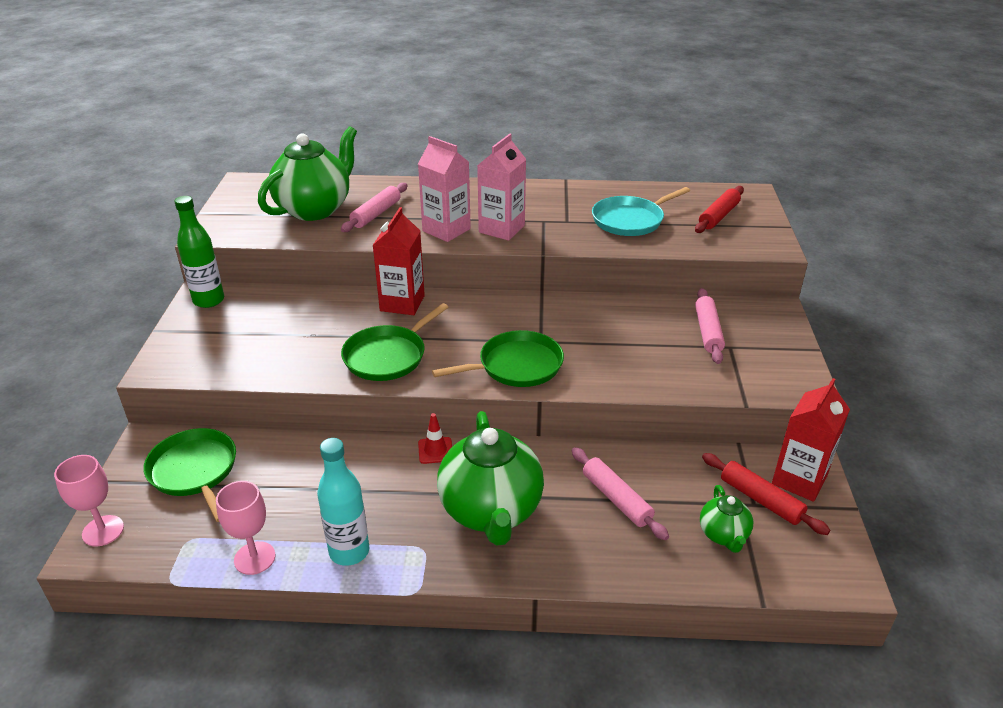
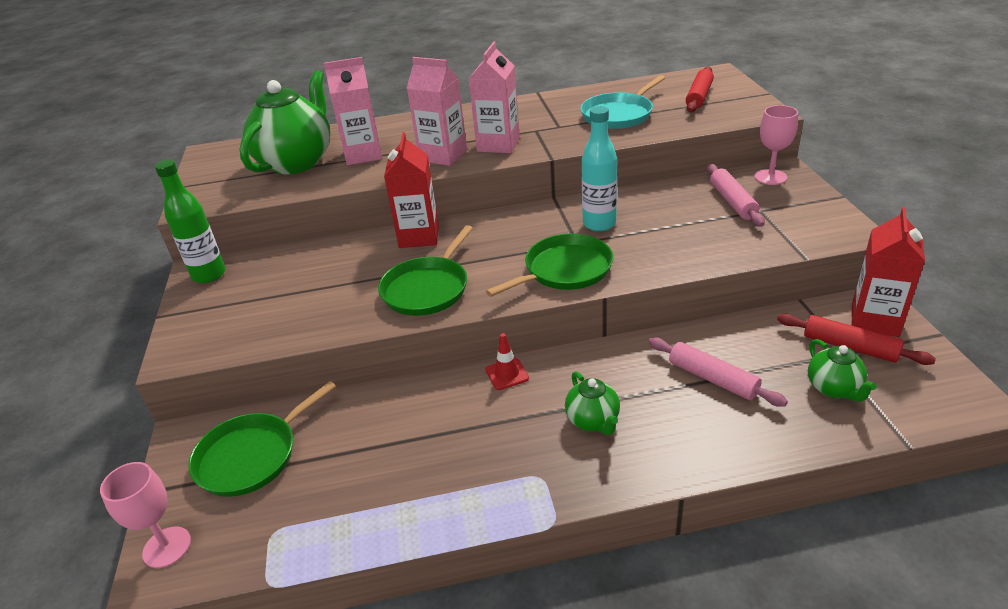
camera: 10 degrees left, 0 degrees up
(194, 471) = (252, 456): green pan -> green pan turned 90 degrees counterclockwise
(254, 558) = (358, 533): pink goblet -> pink goblet (770, 177)
(349, 551) = (461, 499): turquoise bottle -> turquoise bottle (599, 224)
(376, 214) = (363, 155): pink rolling pin -> pink carton
(491, 511) = (593, 421): green teapot -> green teapot, size x0.48

